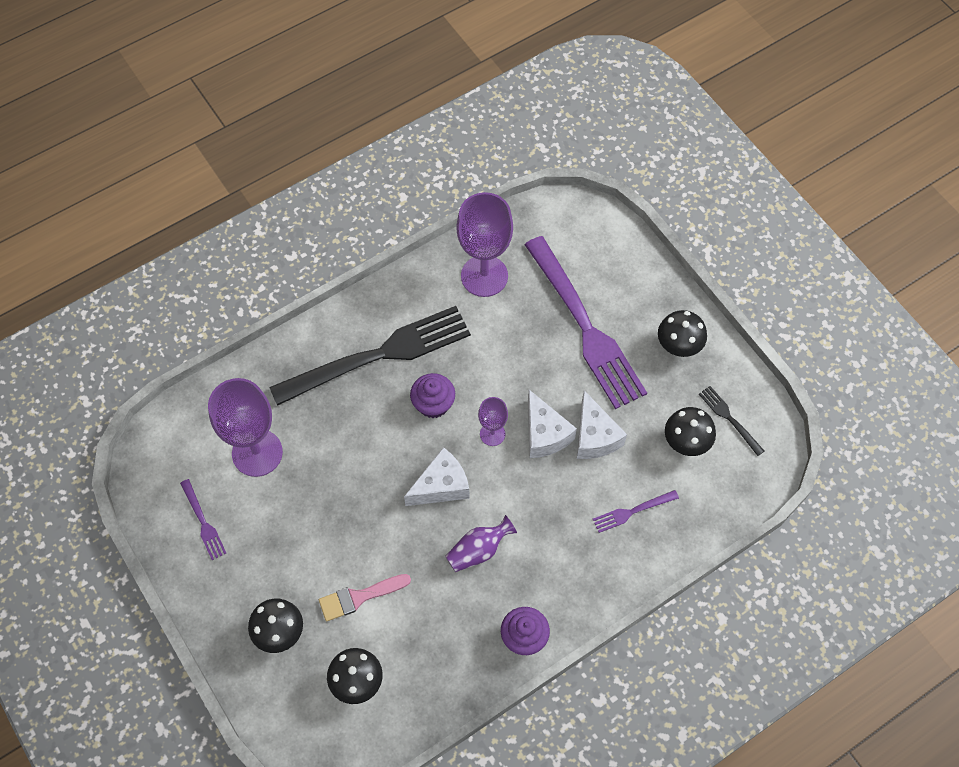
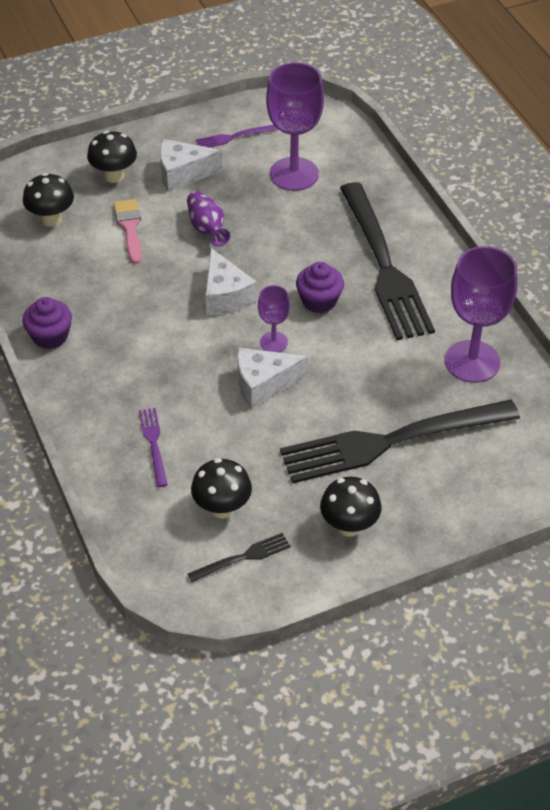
camera: 100 degrees right, 15 degrees down
(478, 550) = (149, 315): purple vase -> purple vase (207, 228)
(586, 327) = (390, 442): purple fork -> black fork
(594, 436) = (250, 427): white cheese -> white cheese (183, 174)

